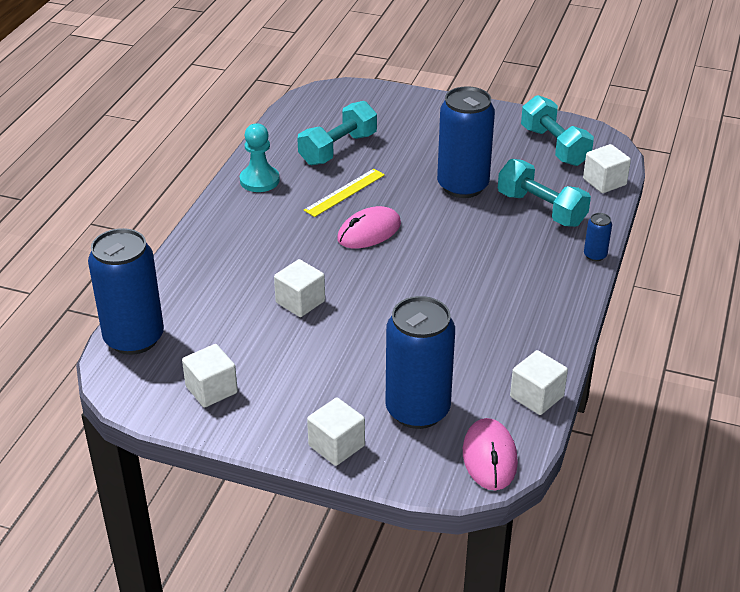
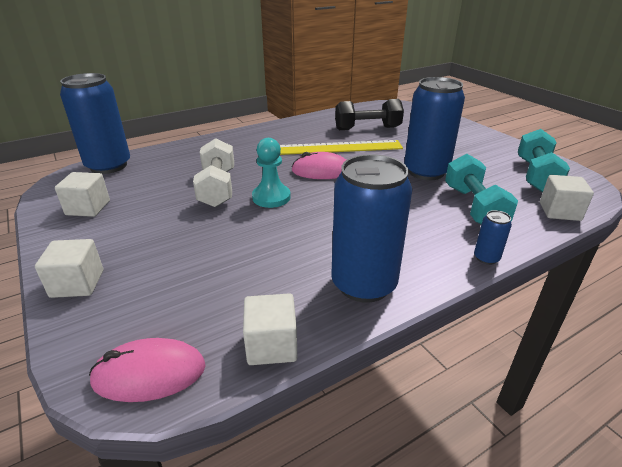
camera: 40 degrees right, 5 degrees down
(259, 180) = (298, 127): turquoise pawn -> turquoise pawn (271, 197)
(300, 302) = (217, 188): white cube -> white dumbbell
(338, 149) = (367, 128): turquoise dumbbell -> black dumbbell
(345, 192) = (338, 148): yellow ruler -> yellow ruler, size x1.63
(417, 410) = (167, 294): blue can -> blue can (364, 284)
(489, 457) = (149, 373): pink mouse -> pink mouse turned 45 degrees clockwise

